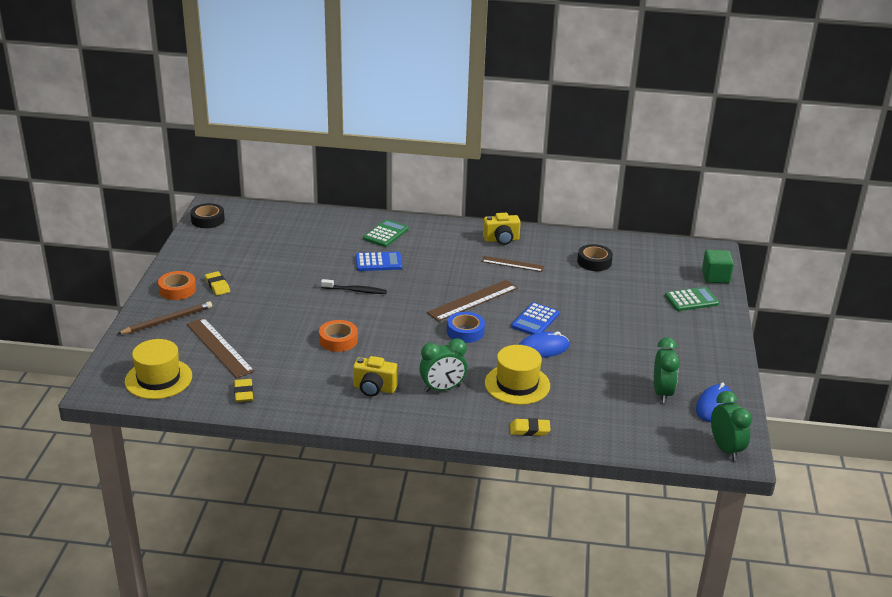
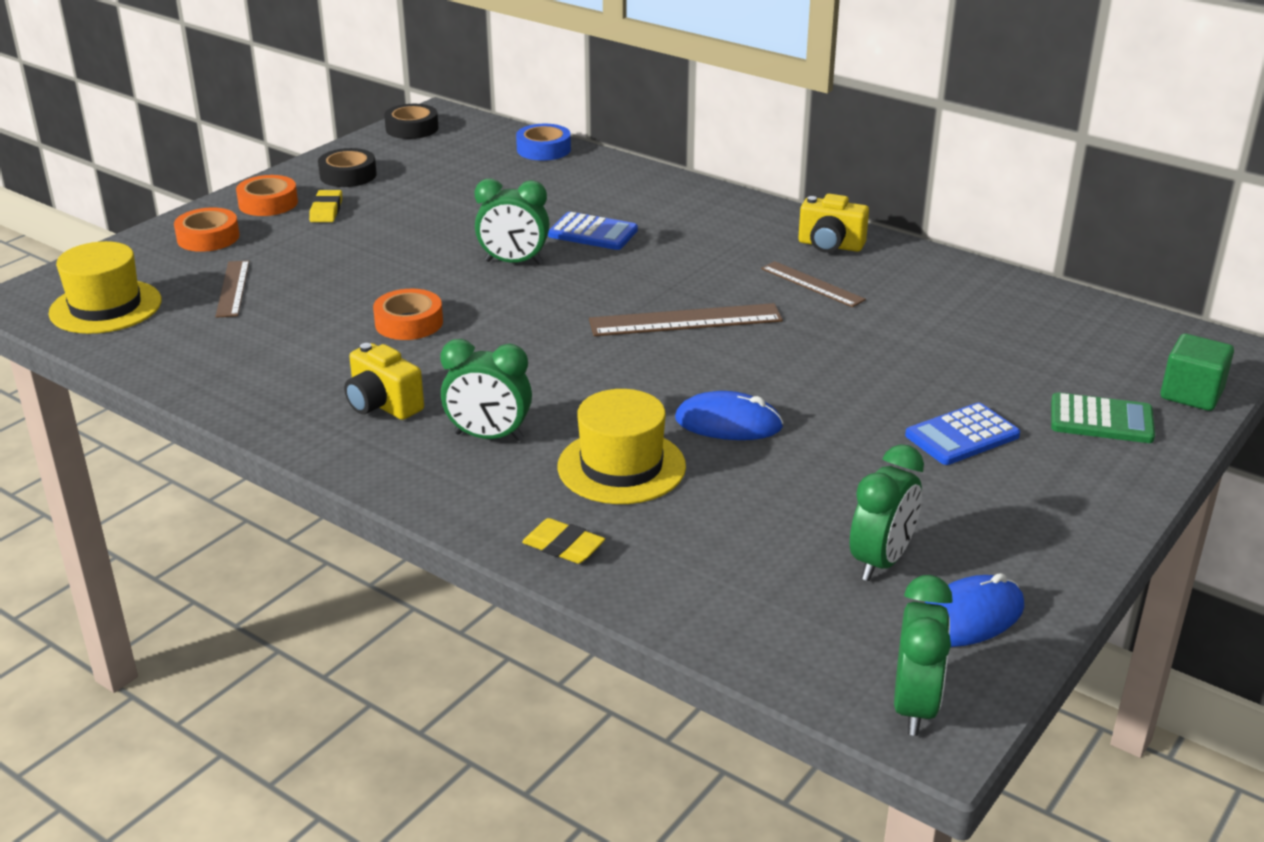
camera: 30 degrees right, 0 degrees up
(167, 320) = (208, 237): brown pencil -> orange tape
(219, 347) = (232, 288): brown ruler -> brown ruler, size x0.64
(243, 393) = (191, 357): yellow eraser -> none
(355, 290) = (513, 262): black toothbrush -> green clock
(385, 234) = (647, 198): green calculator -> none
(465, 332) = (621, 363): blue tape -> blue tape (543, 149)
(535, 320) = (761, 377): blue calculator -> blue calculator (962, 436)
(594, 262) = (966, 314): black tape -> black tape (348, 175)

